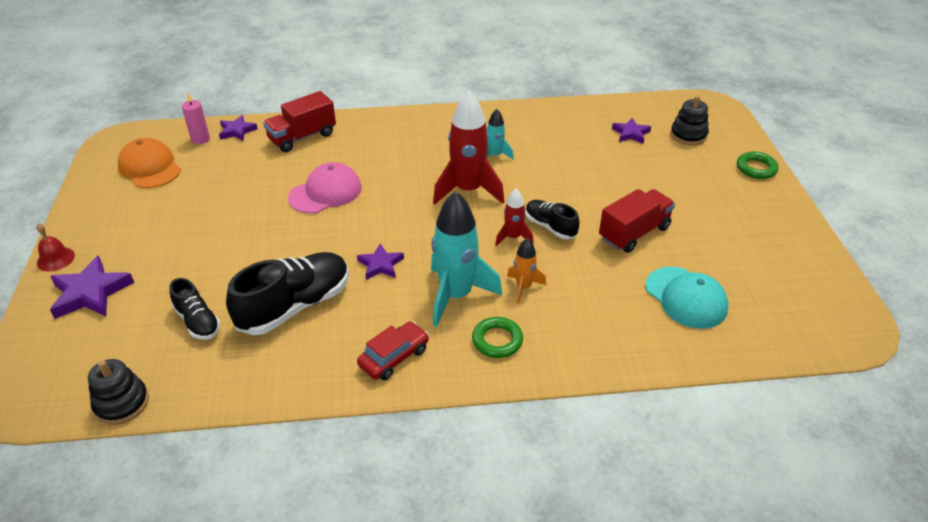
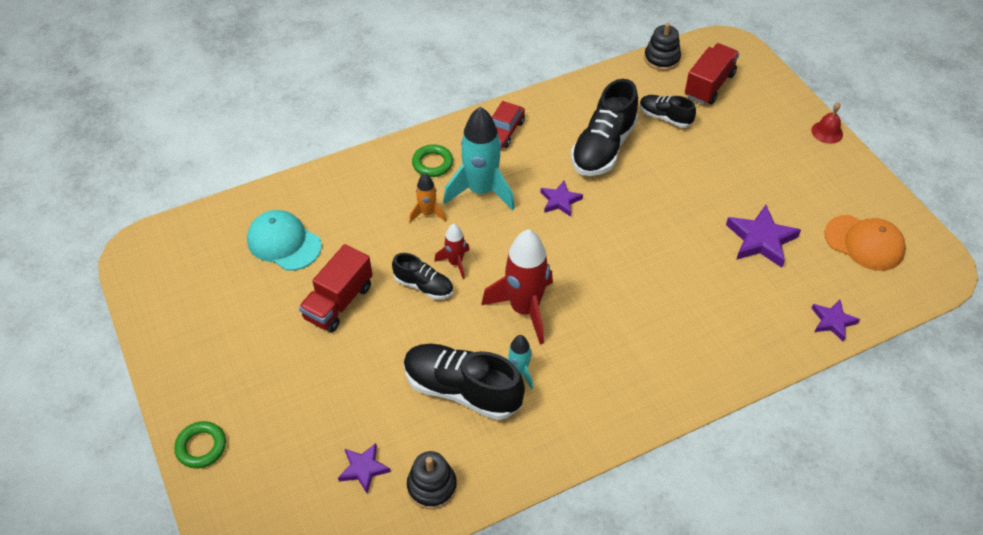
camera: 160 degrees right, 10 degrees up
(90, 293) = (766, 115): purple star -> purple star (760, 239)
(200, 139) = (858, 296): pink candle -> none
(302, 137) = (753, 334): red truck -> red truck (709, 85)
(325, 192) = (666, 264): pink cap -> none
(543, 156) = (462, 390): none -> black shoe
(688, 135) = (287, 490): black stacking toy -> black stacking toy (432, 486)

